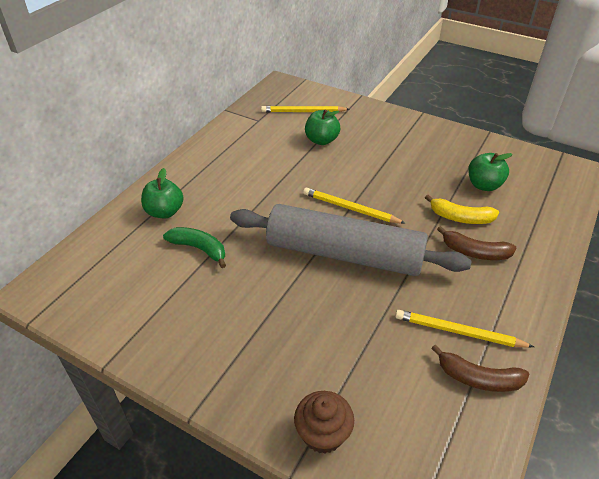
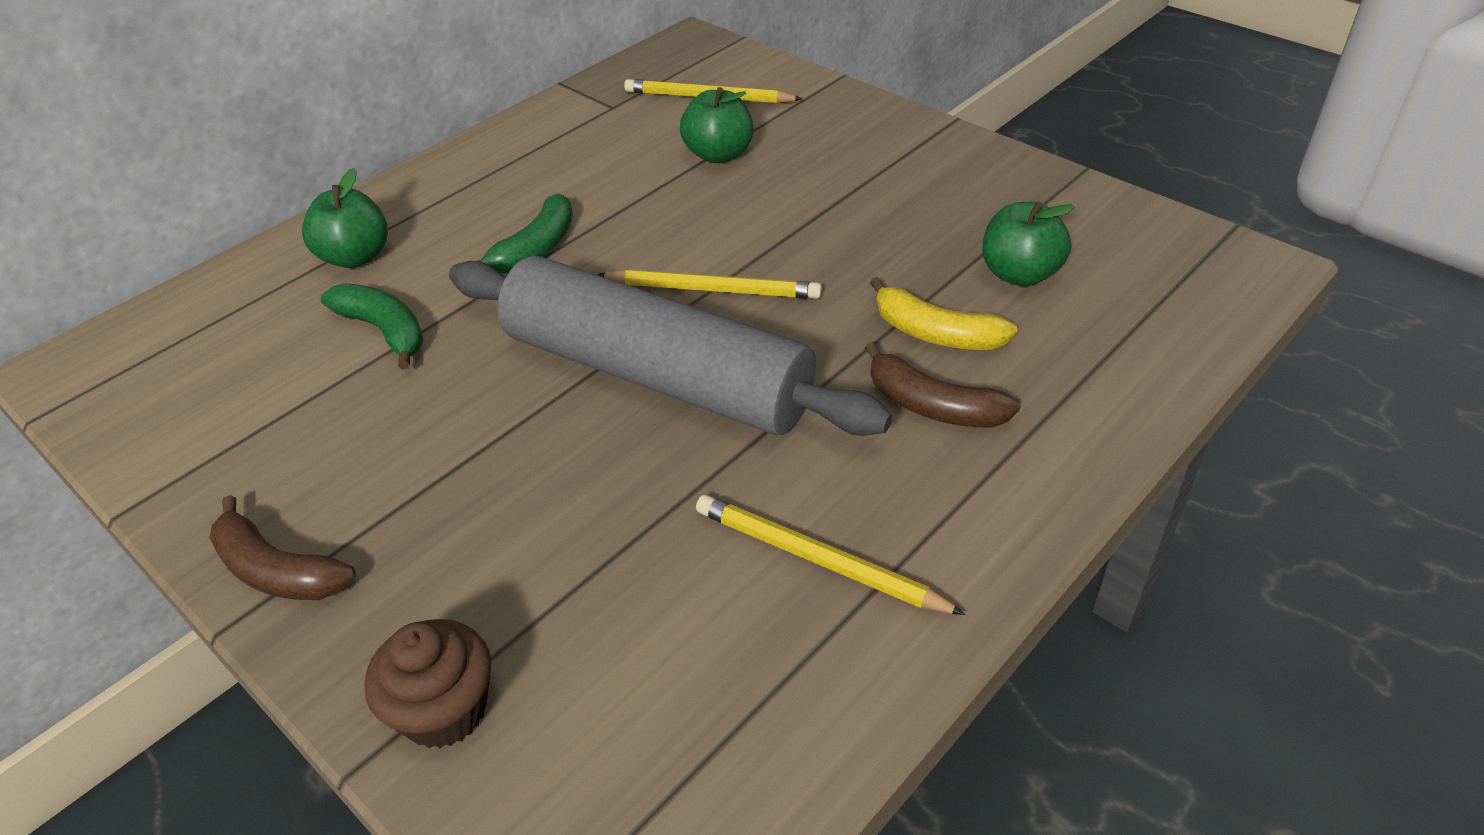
camera: 15 degrees right, 0 degrees up
(255, 197) = (535, 249): none -> green banana
(350, 208) = (712, 289): yellow pencil -> yellow pencil turned 150 degrees clockwise
(478, 378) = (814, 659): brown banana -> brown banana (277, 570)

